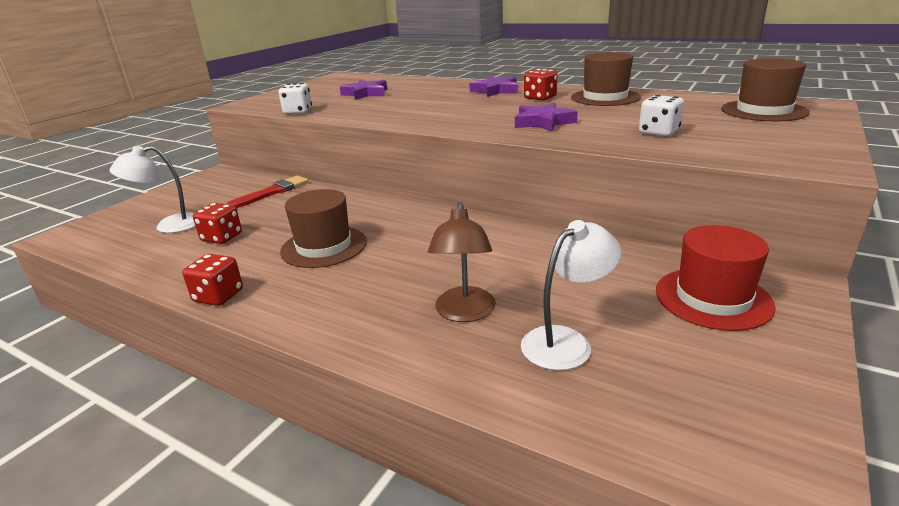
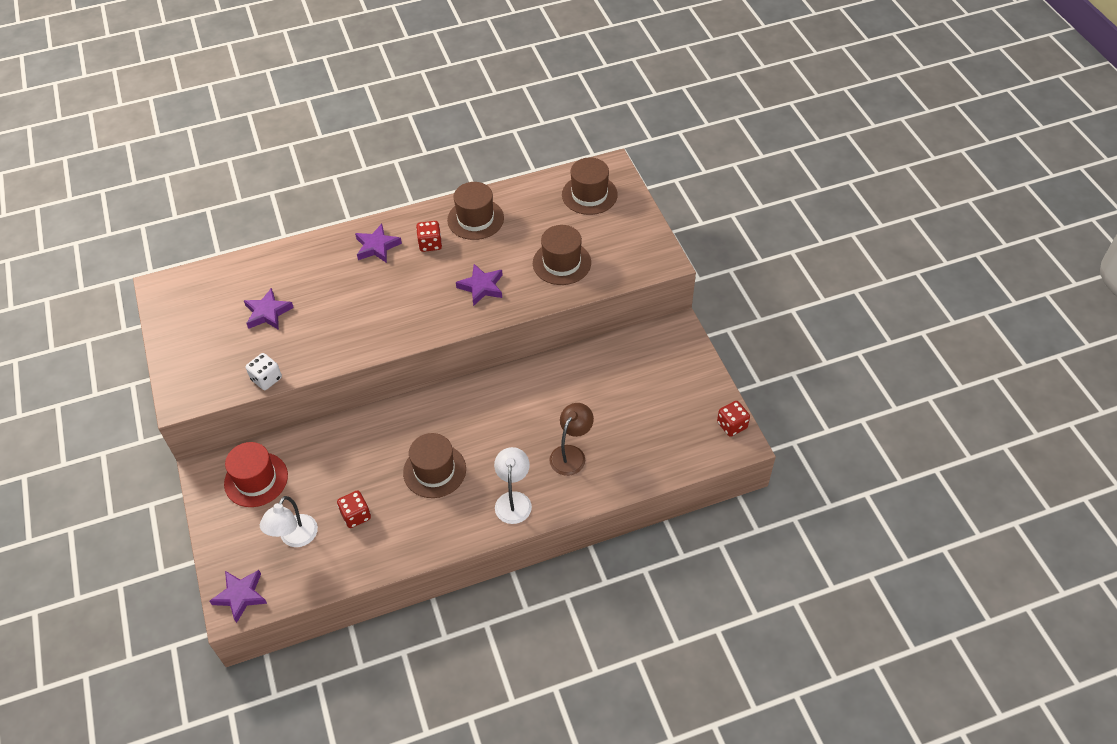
camera: 50 degrees left, 25 degrees up
(79, 233) = (240, 596): none -> purple star
(218, 296) = (440, 544): red dice -> red dice (732, 425)
(272, 192) = (303, 456): red brush -> none
(464, 313) = (571, 454): brown lamp -> brown lamp turned 105 degrees counterclockwise
(566, 341) = (627, 436): white lamp -> white lamp (513, 500)
(658, 132) = (561, 263): white dice -> brown hat
(713, 298) = (655, 363): red hat -> red hat (256, 479)

